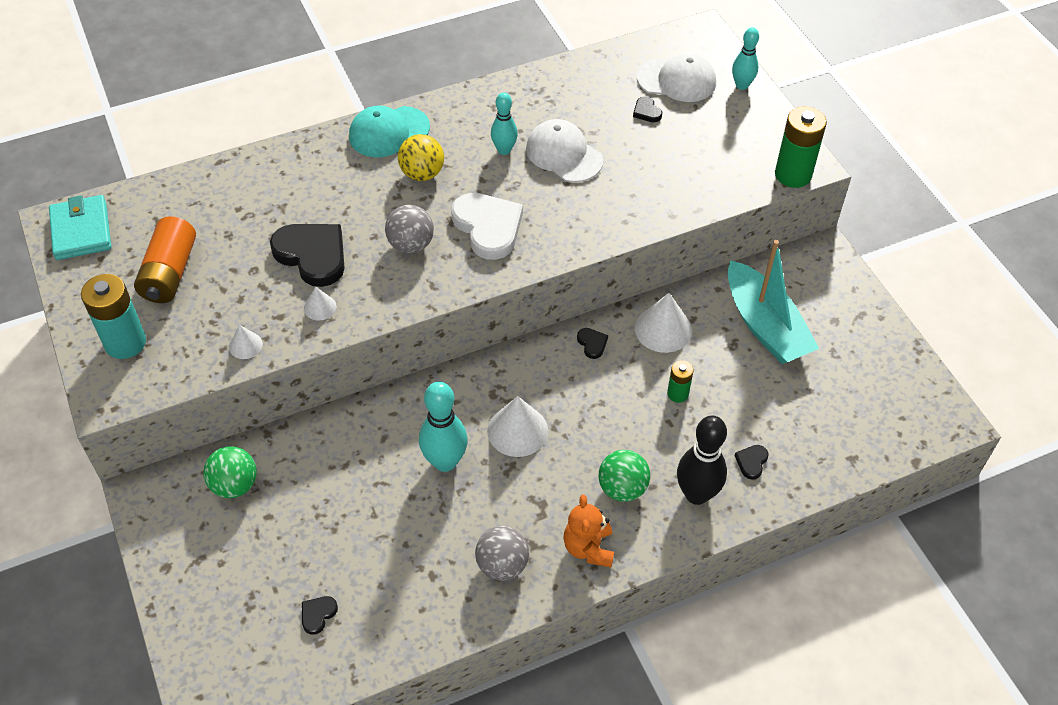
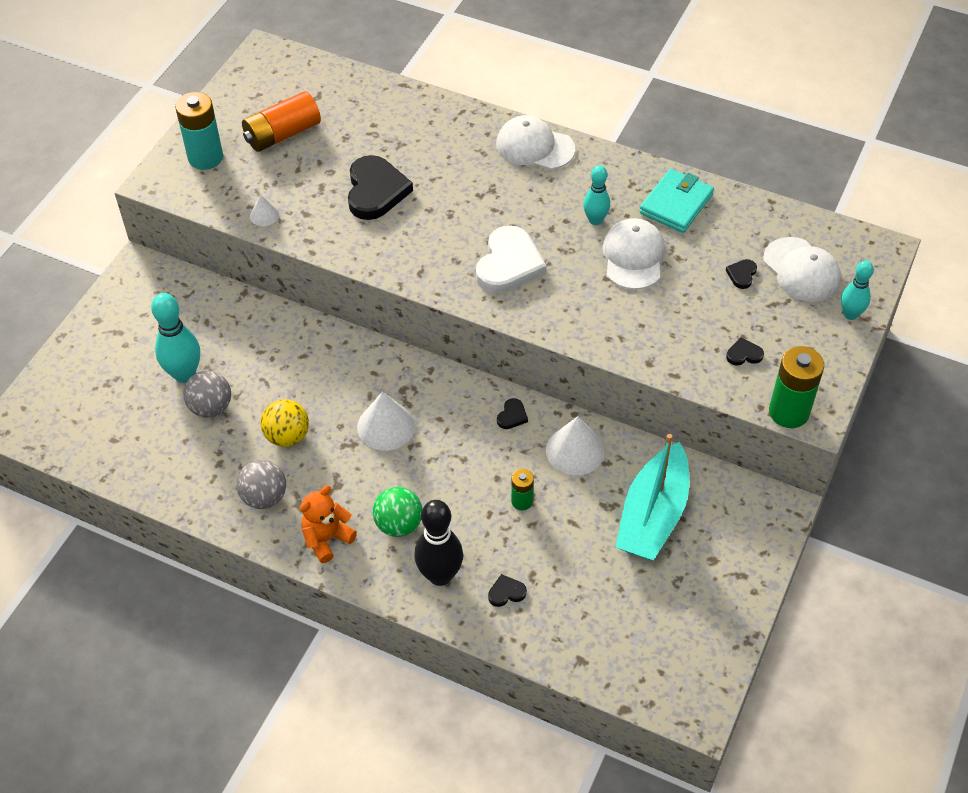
camera: 50 degrees right, 0 degrees up
(81, 231) = (270, 68): turquoise wallet -> turquoise wallet (676, 204)
(234, 485) = (188, 307): green ball -> none
(318, 614) = (133, 423): black heart -> black heart (744, 354)
(320, 307) = (335, 228): white cone -> none
(389, 132) = (535, 146): turquoise cap -> white cap
(411, 245) = (444, 234): grey ball -> grey ball (211, 407)
(422, 174) = (517, 192): yellow ball -> yellow ball (287, 436)
(445, 461) = (317, 403): turquoise bowling pin -> turquoise bowling pin (184, 374)

